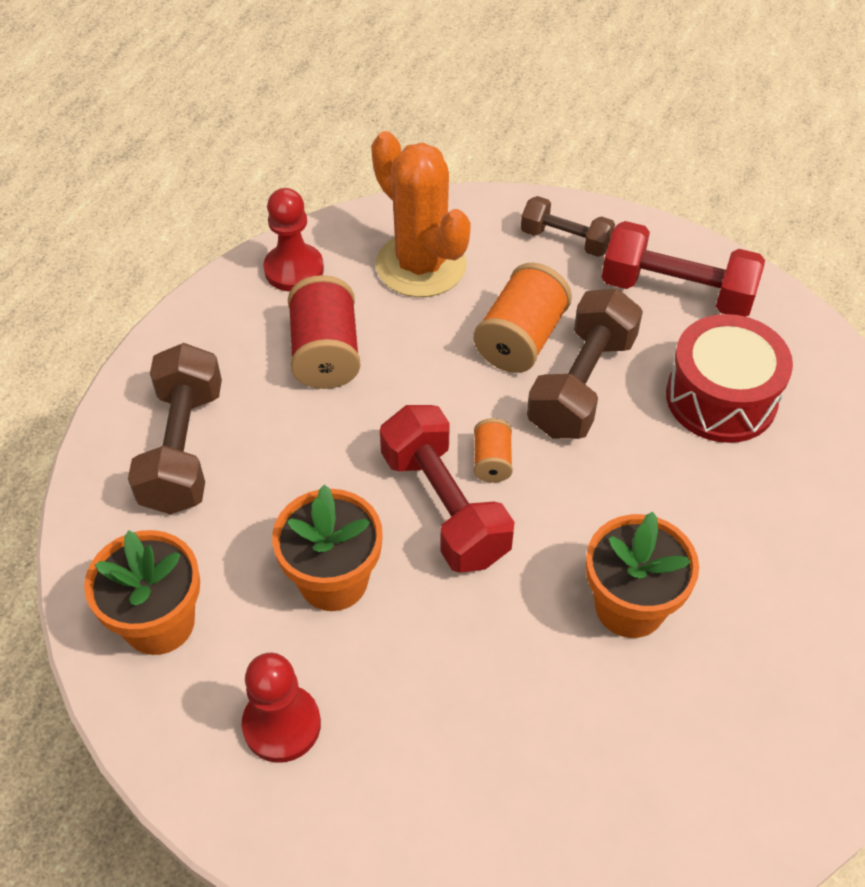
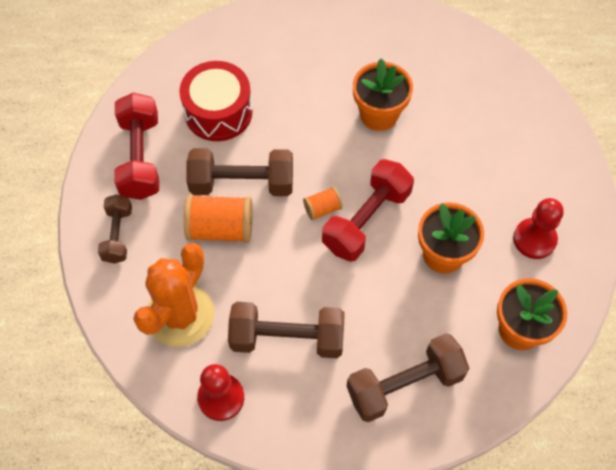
camera: 115 degrees left, 10 degrees up
(325, 353) = (287, 338): red spool -> brown dumbbell

